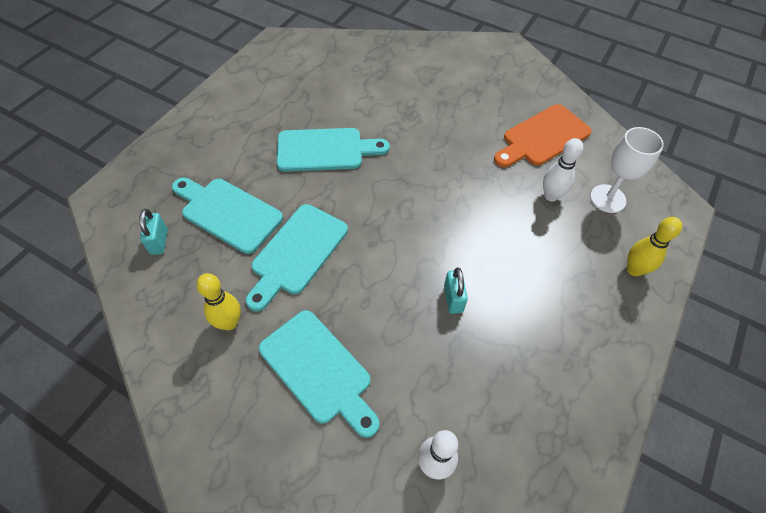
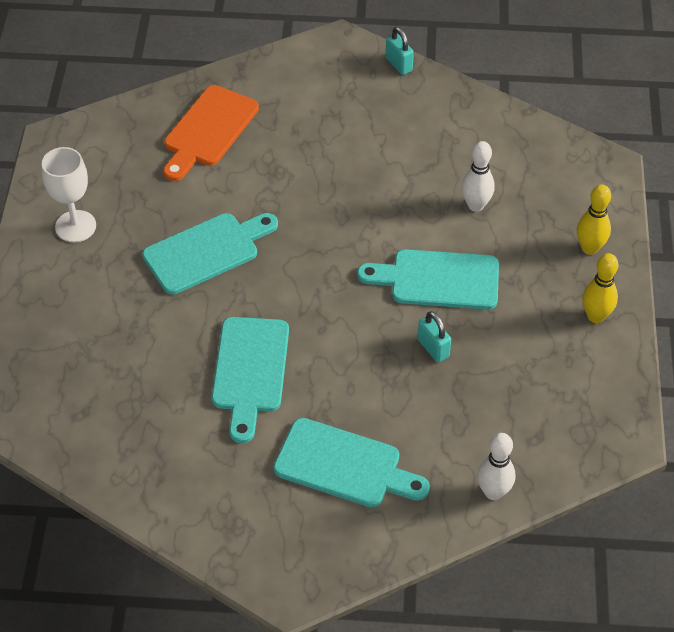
camera: 25 degrees left, 5 degrees down
(159, 242) = (94, 422): turquoise padlock -> turquoise padlock (399, 64)
(228, 213) = (146, 362): turquoise cutting board -> turquoise cutting board (438, 280)
(229, 323) = (228, 464): yellow bowling pin -> yellow bowling pin (595, 316)
(543, 137) = (435, 143): orange cutting board -> orange cutting board (208, 130)
(607, 198) = (533, 185): white goblet -> white goblet (75, 226)

